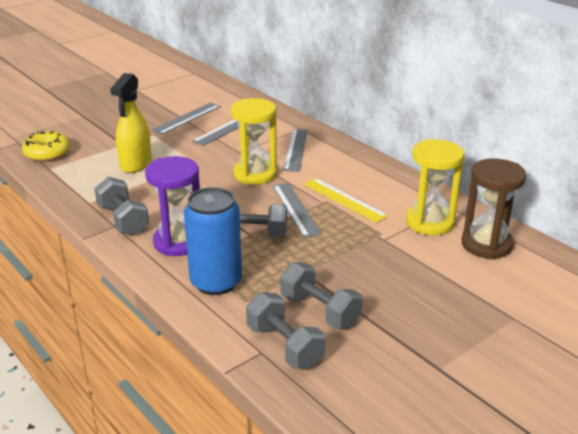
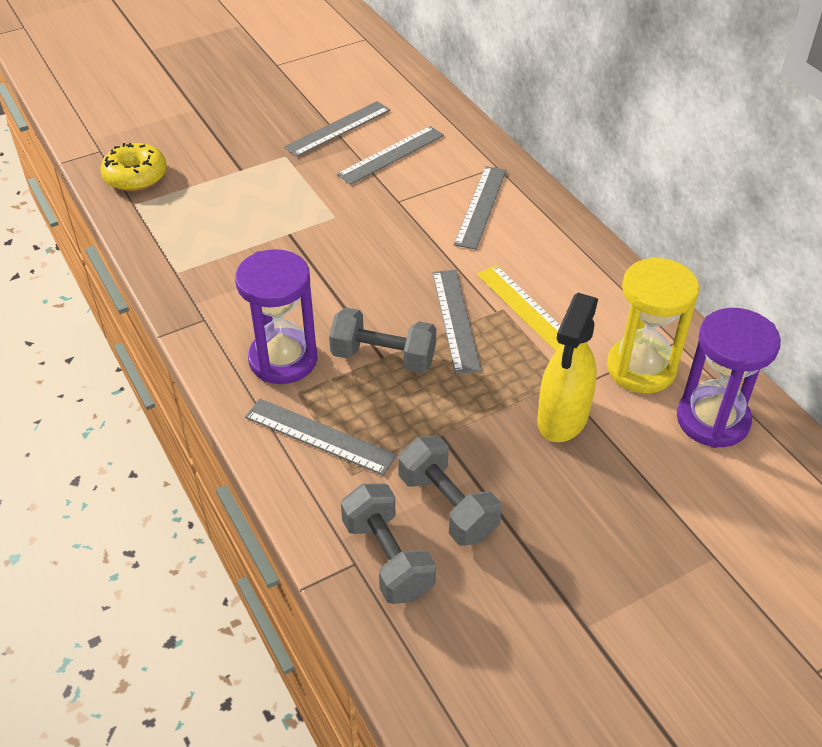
camera: 10 degrees right, 15 degrees up
(123, 220) = (216, 311): grey dumbbell -> none
(135, 164) = (251, 209): yellow spray bottle -> yellow spray bottle (562, 418)
(216, 282) = (319, 436): blue can -> grey ruler
(255, 174) = (412, 247): yellow hourglass -> none
(486, 245) = (712, 420): brown hourglass -> purple hourglass

